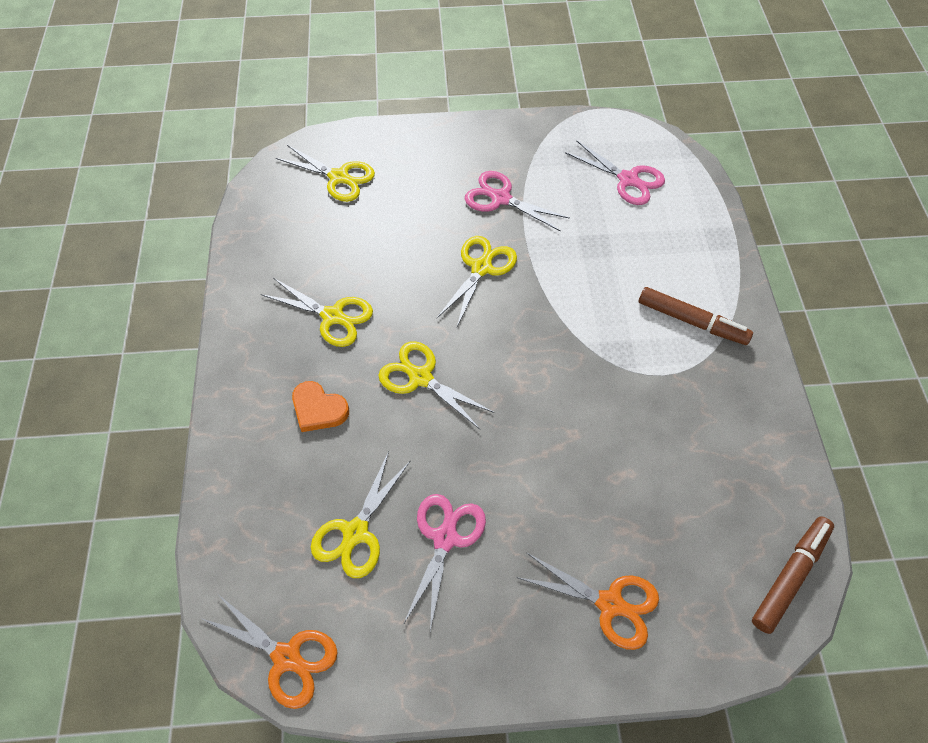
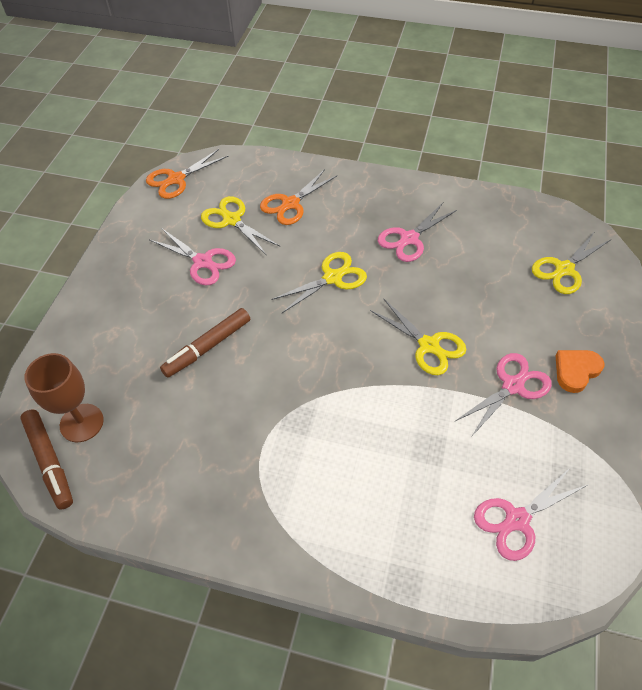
camera: 110 degrees right, 5 degrees down
(318, 409) = (330, 218): orange heart -> orange heart (576, 371)
(333, 316) = (409, 239): yellow scissors -> pink scissors
(610, 604) = (106, 337): orange scissors -> orange scissors (290, 204)
(692, 321) = (307, 499): brown marker -> brown marker (207, 347)
(731, 567) = (81, 423): none -> brown goblet

